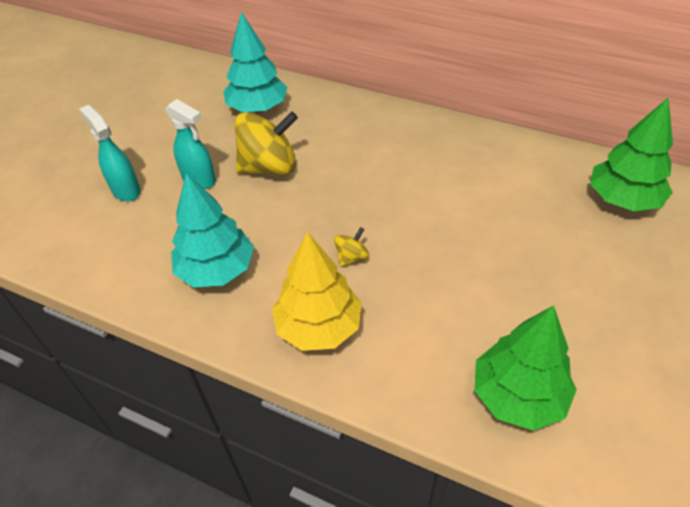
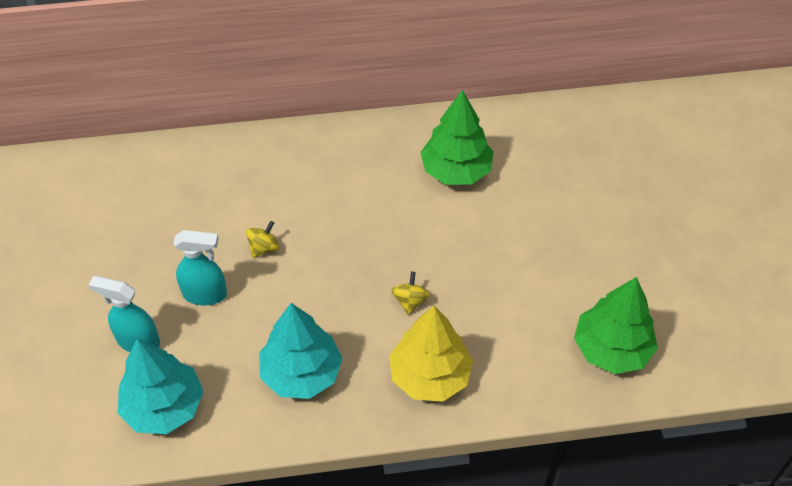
camera: 35 degrees left, 5 degrees up
(257, 108) = (196, 187): turquoise tree -> turquoise tree (164, 407)
(269, 167) = (264, 248): yellow spinning top -> yellow spinning top, size x0.46
(623, 199) = (589, 140): green tree -> green tree (456, 170)

